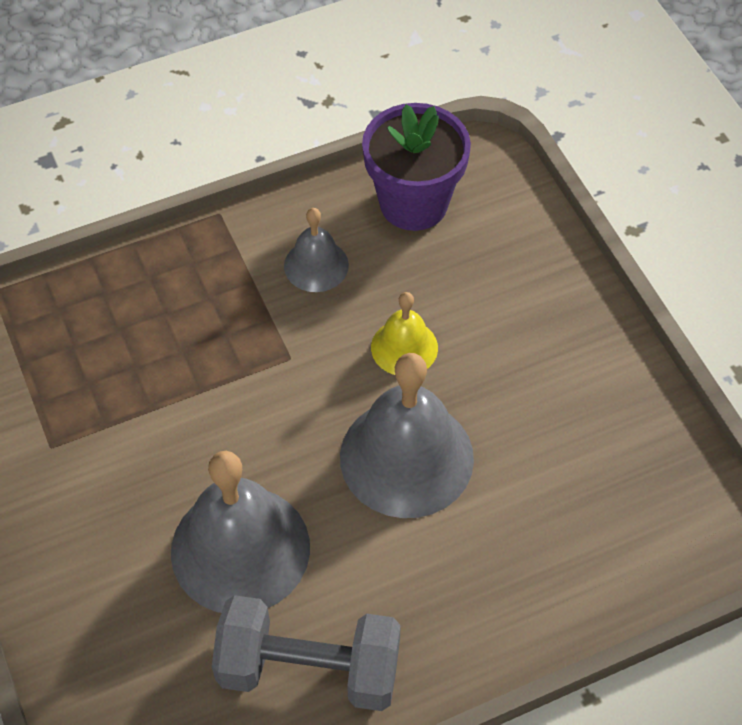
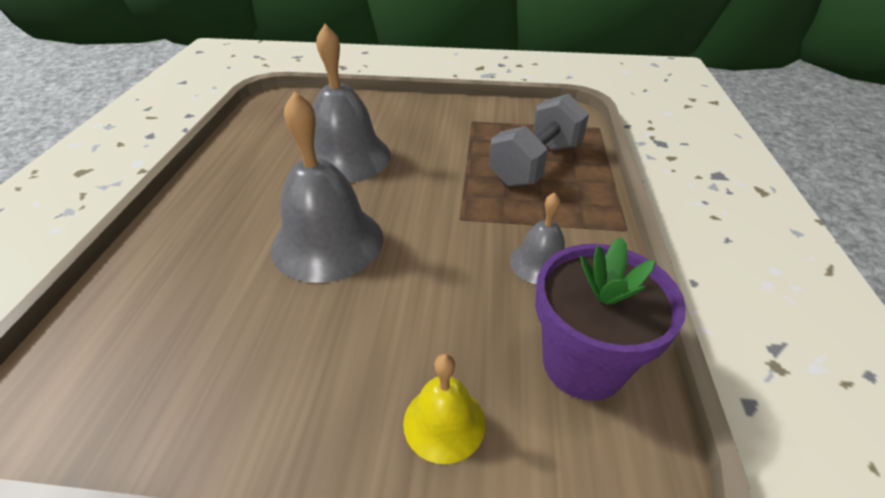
camera: 120 degrees right, 15 degrees down
(309, 668) = (254, 157): grey dumbbell -> grey dumbbell (536, 164)
(404, 347) = (419, 281): yellow bell -> yellow bell (444, 422)

